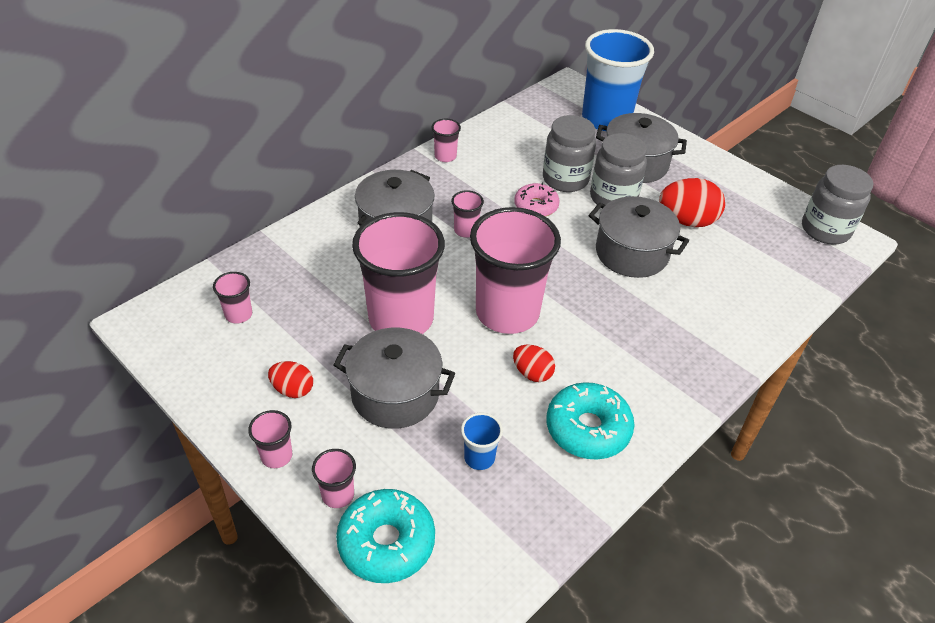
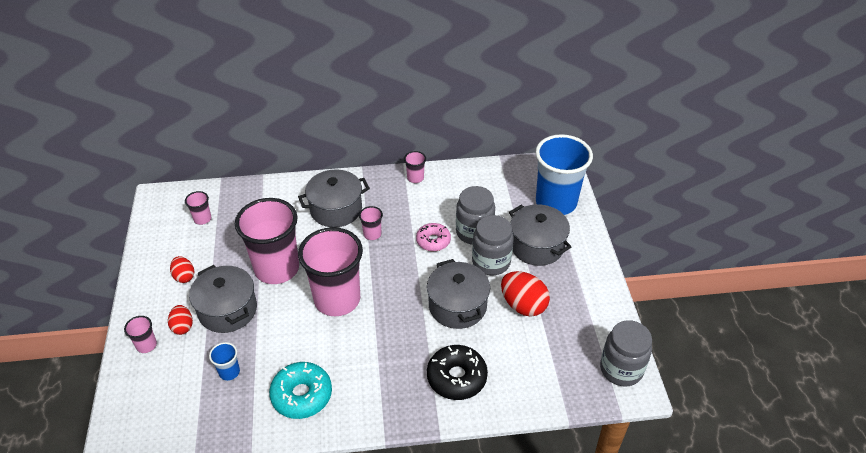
camera: 40 degrees right, 0 degrees up
(276, 456) = (142, 307): pink cup -> none
(386, 542) = (141, 384): turquoise donut -> none
(532, 373) = (309, 344): red egg -> red egg (182, 326)
(710, 317) = (456, 377): none -> black donut

